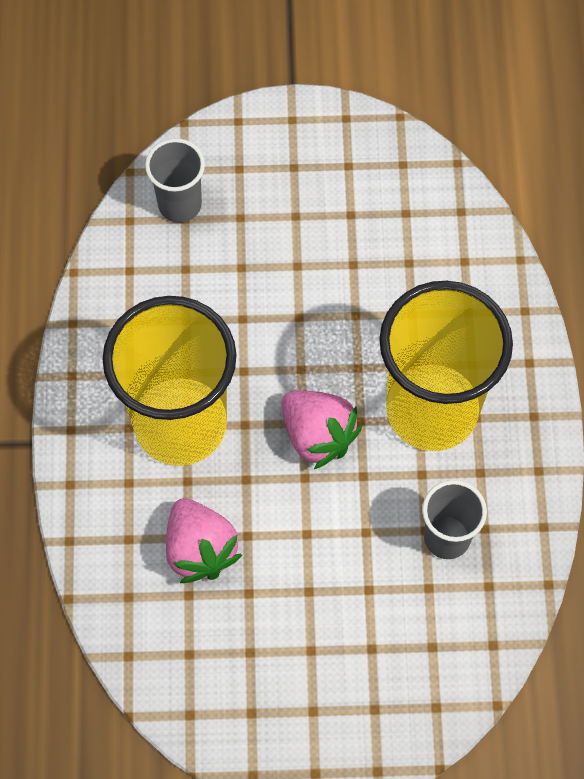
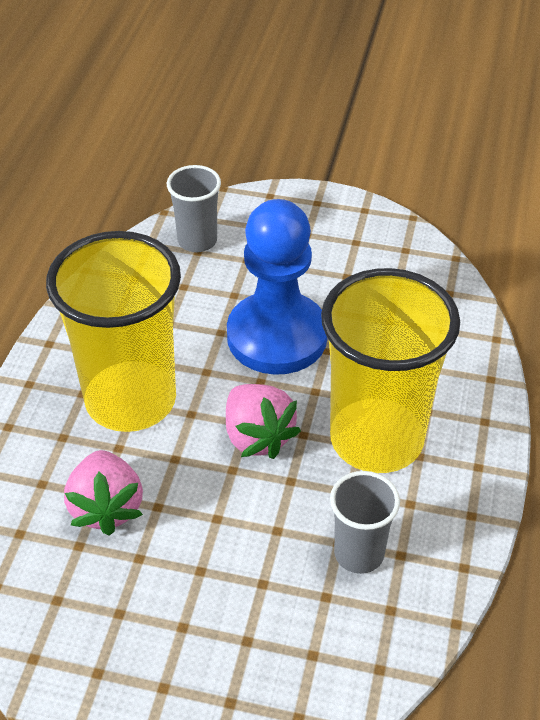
camera: 15 degrees right, 20 degrees down
(301, 310) = (277, 336): none -> blue pawn

